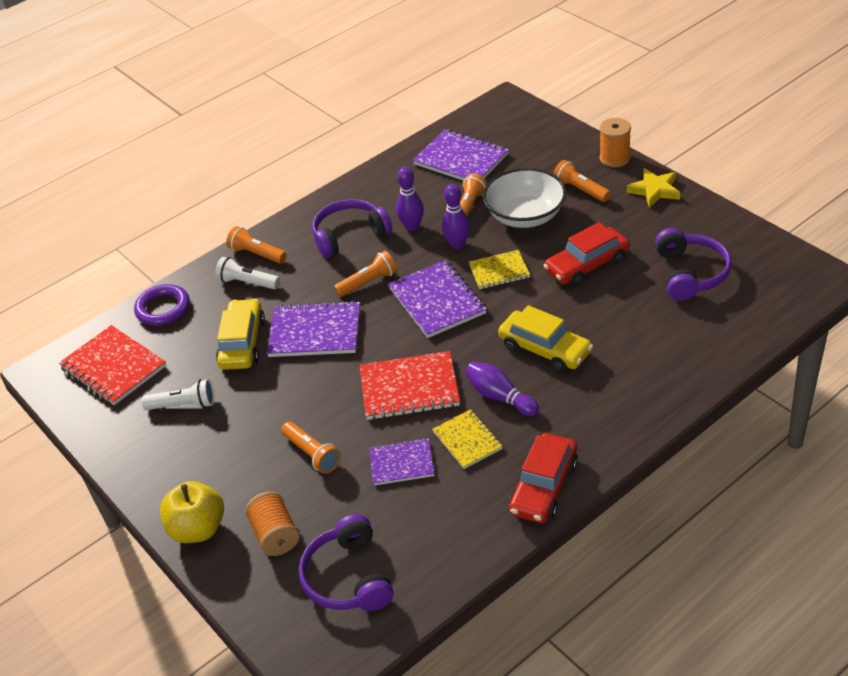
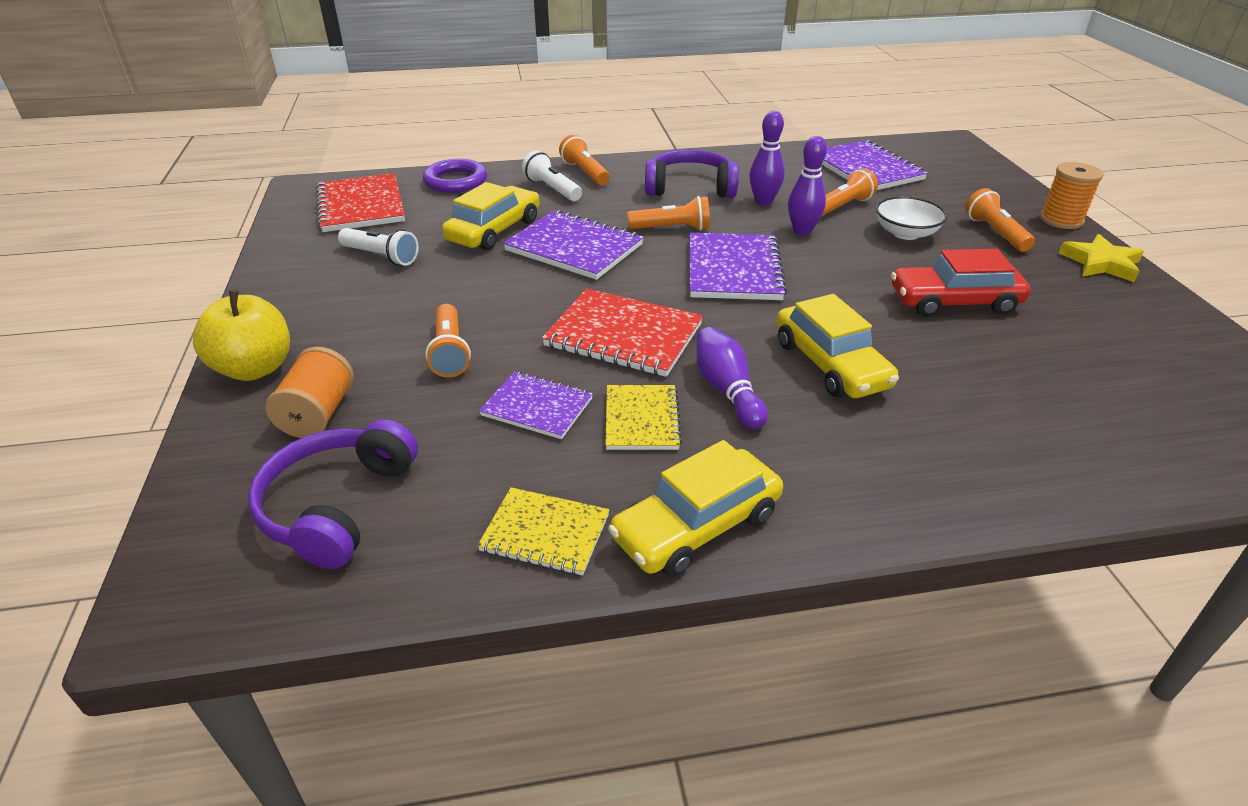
camera: 25 degrees right, 5 degrees down
(499, 271) = (832, 269): yellow notebook -> yellow notebook (545, 533)
(525, 216) = (905, 233): white bowl -> white bowl, size x0.62
(544, 487) = (696, 526): red car -> yellow car
(690, 273) = (1107, 362): purple headphones -> none

